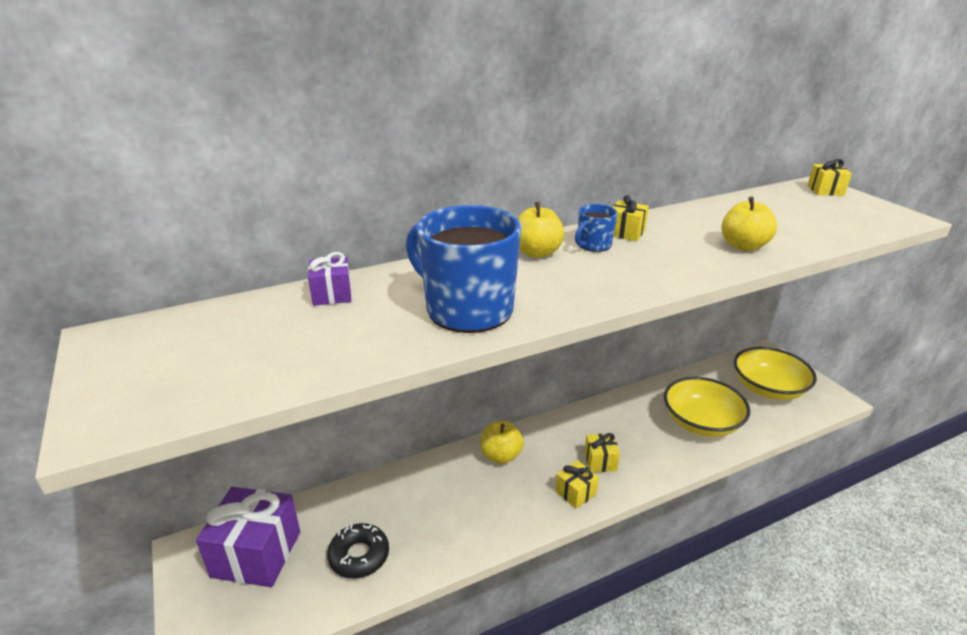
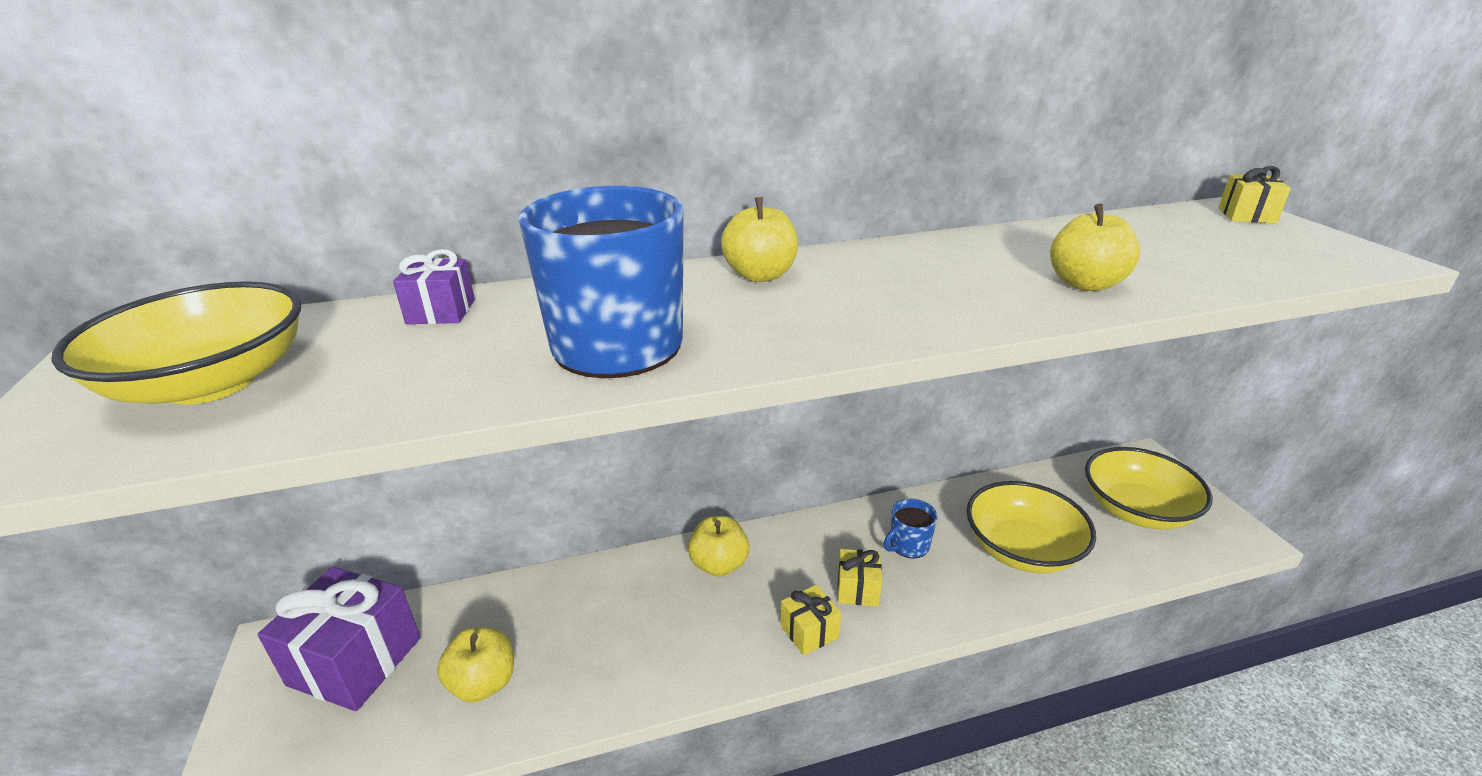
camera: 10 degrees right, 0 degrees up
(204, 358) = (211, 383): none -> yellow bowl
(359, 556) = (483, 683): black donut -> yellow apple
(593, 245) = (849, 270): blue mug -> blue mug (908, 545)
(625, 232) = (906, 256): yellow gift -> none

